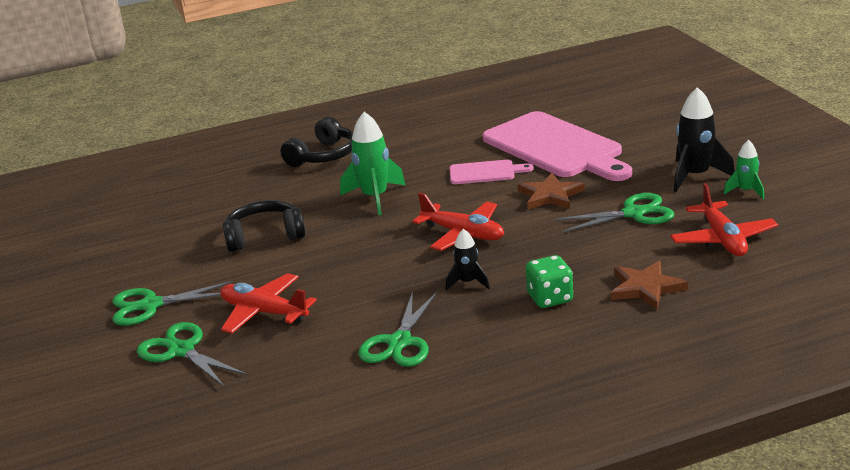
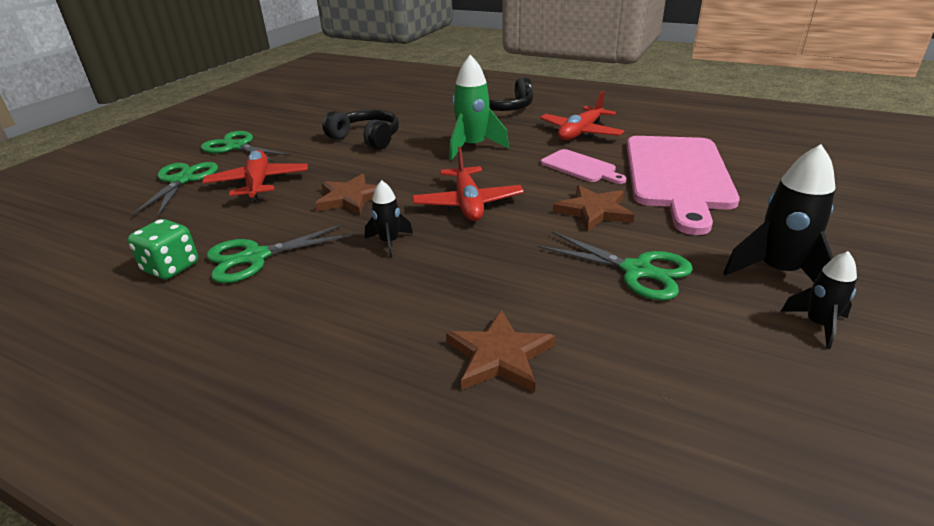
camera: 45 degrees right, 5 degrees up
(370, 277) = (351, 198): none -> brown star
(550, 298) = (408, 300): green dice -> green dice (171, 267)
(723, 239) = (684, 363): red plane -> red plane (580, 132)
(746, 191) = (818, 325): green rocket -> black rocket

